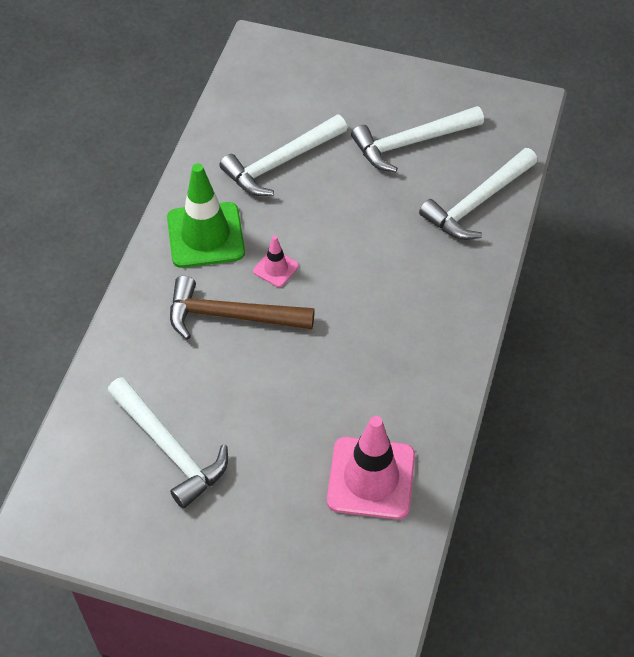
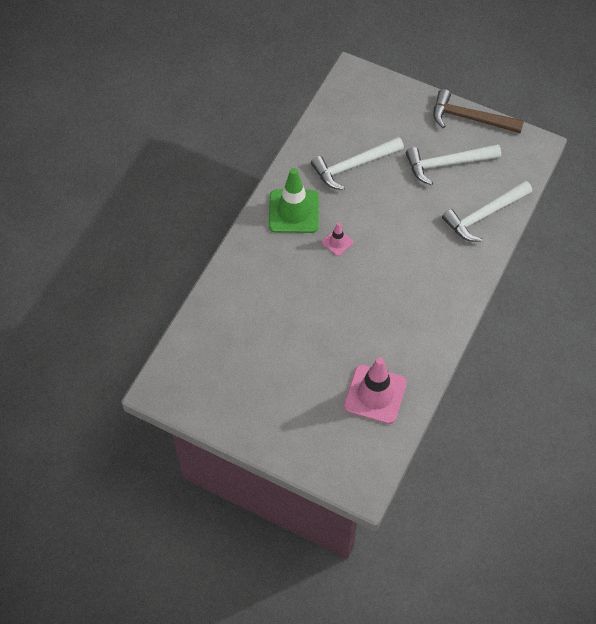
camera: 10 degrees right, 5 degrees up
(169, 449) = (248, 354): white hammer -> none
(231, 315) = (302, 271): brown hammer -> brown hammer (470, 118)

